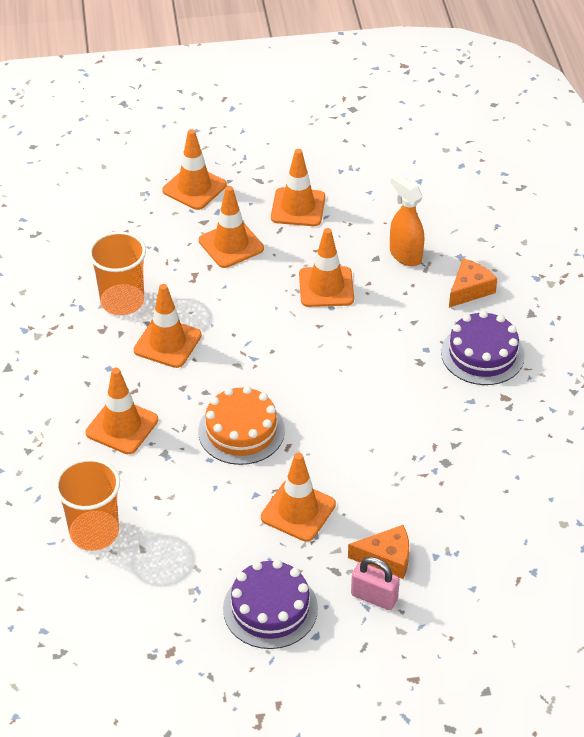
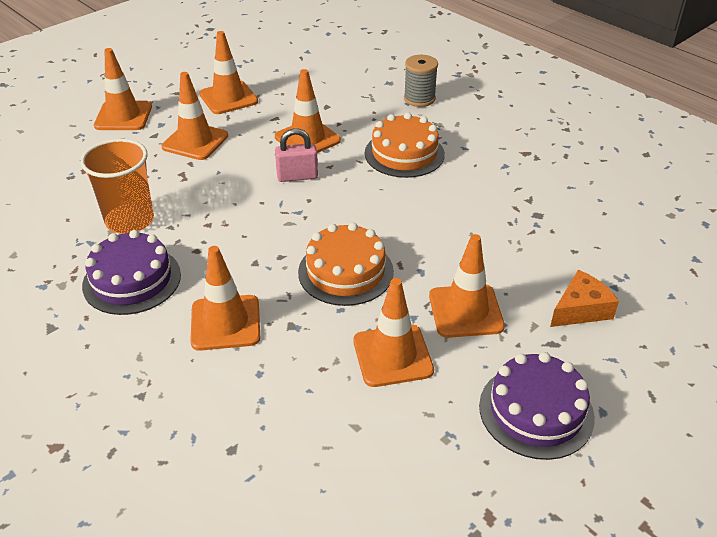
camera: 35 degrees left, 5 degrees down
(94, 532) = (289, 438): orange cup -> none
(167, 343) = (206, 234): orange traffic cone -> orange traffic cone (392, 355)
(374, 597) = (609, 347): pink padlock -> pink padlock (297, 176)
(394, 344) = (404, 154): none -> orange cake
(405, 255) = (347, 96): orange spray bottle -> none
(469, 290) = (419, 99): orange cheese -> grey spool
(482, 354) = (476, 133): purple cake -> purple cake (132, 280)

